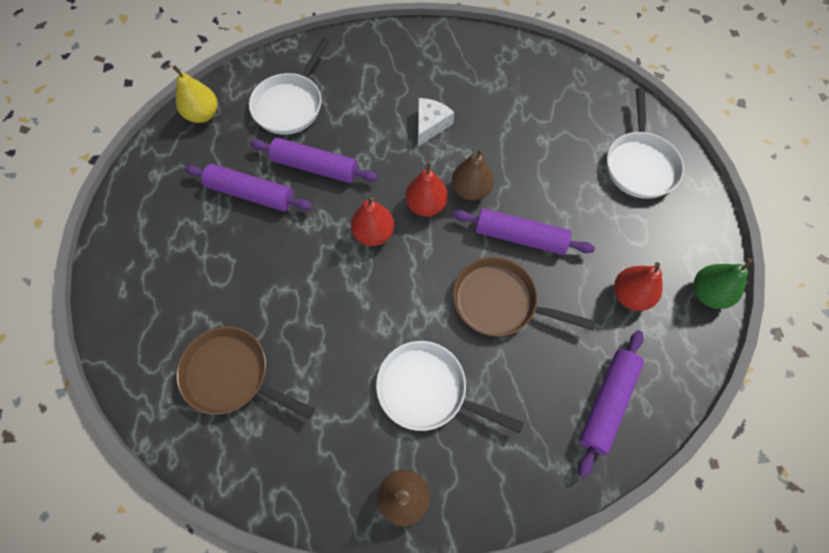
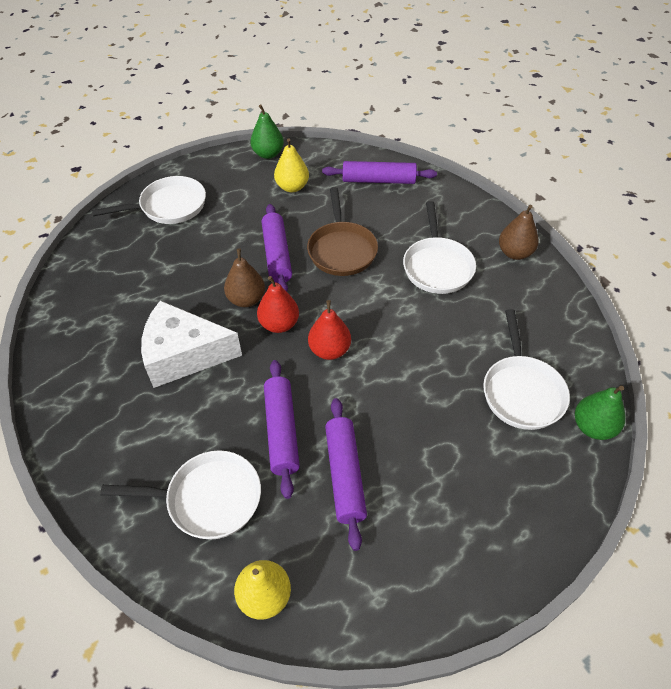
camera: 115 degrees left, 15 degrees down
(158, 415) = (593, 427): none -> green pear
(232, 375) = (521, 391): brown pan -> white pan
(430, 125) = (184, 354): white cheese -> white cheese, size x1.86
(630, 295) = (292, 187): red pear -> yellow pear

